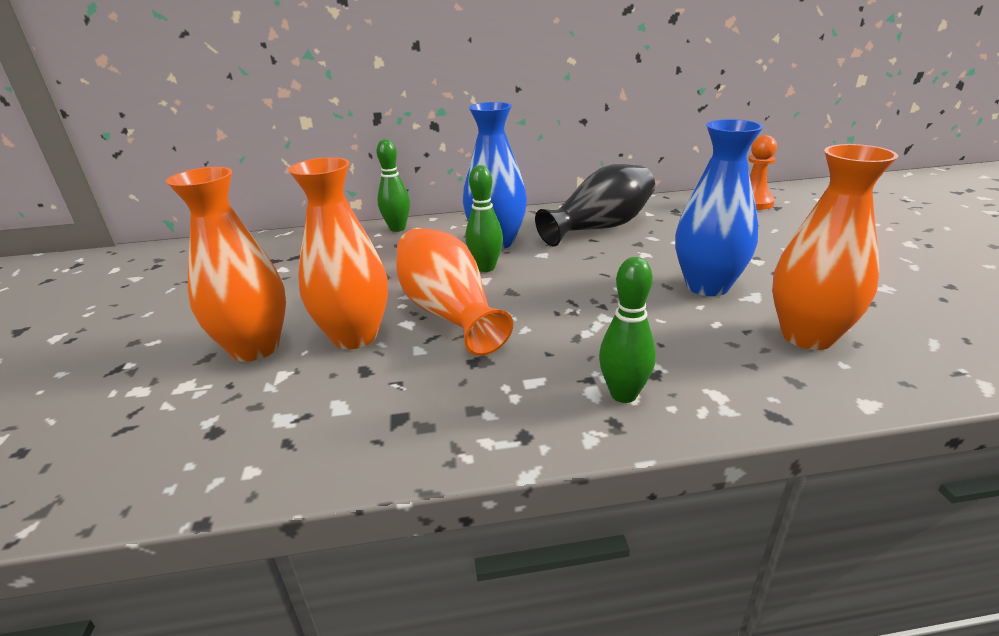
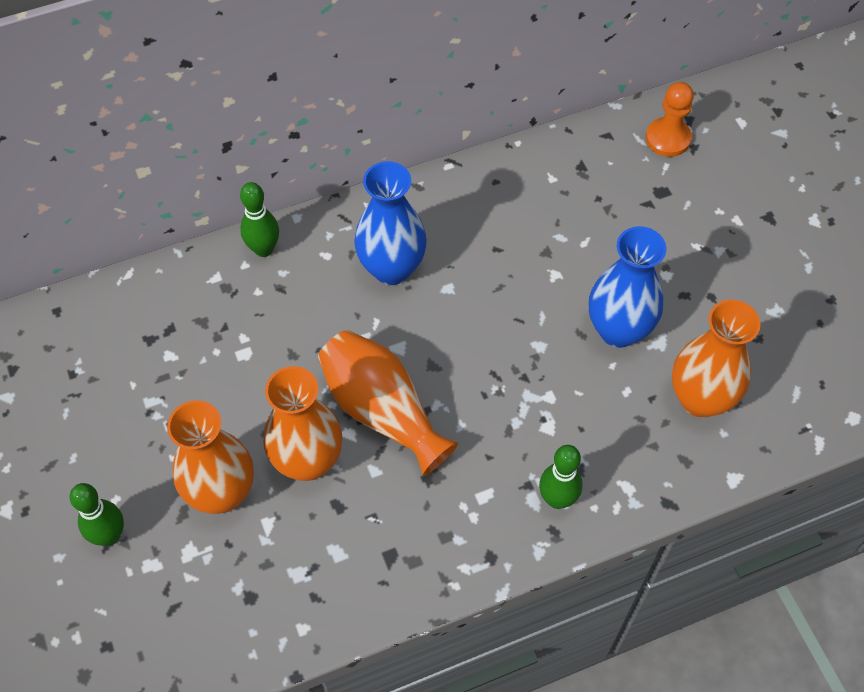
camera: 15 degrees left, 30 degrees up
(486, 268) = (395, 325): green bowling pin -> green bowling pin (109, 535)
(600, 227) = (500, 220): black vase -> none

